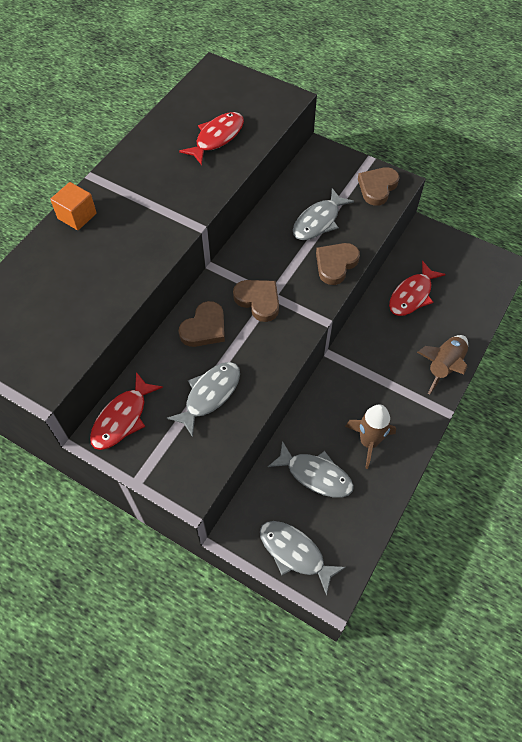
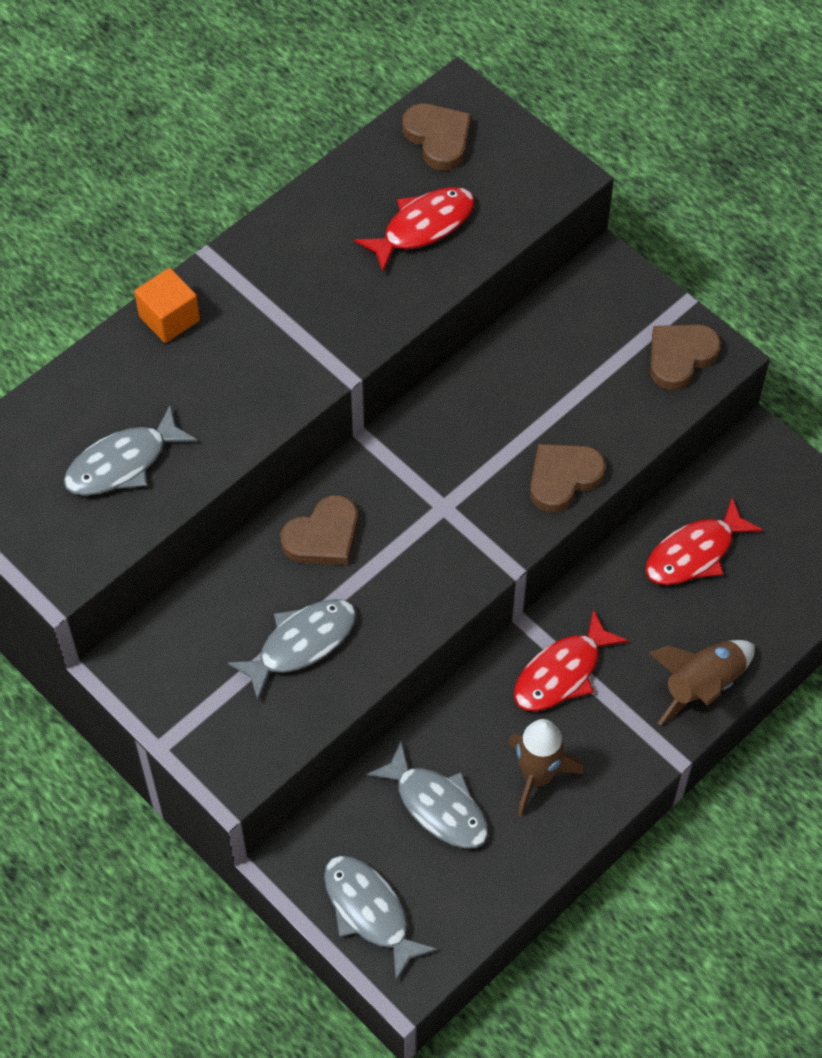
camera: 15 degrees right, 0 degrees up
(122, 418) = (164, 647): red fish -> red fish (562, 673)
(258, 301) = (420, 511): brown heart -> brown heart (438, 138)
(318, 221) = (560, 396): grey fish -> grey fish (123, 463)

